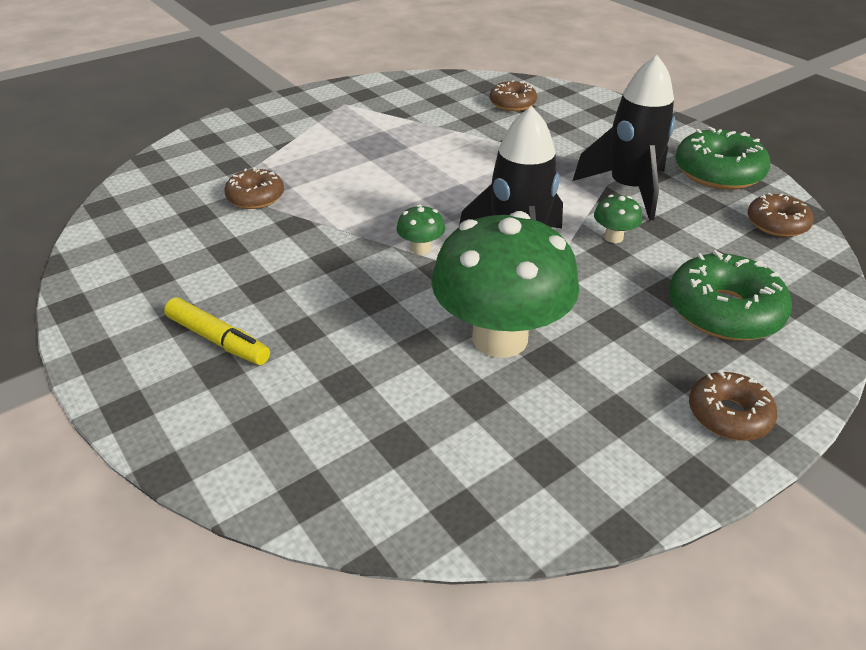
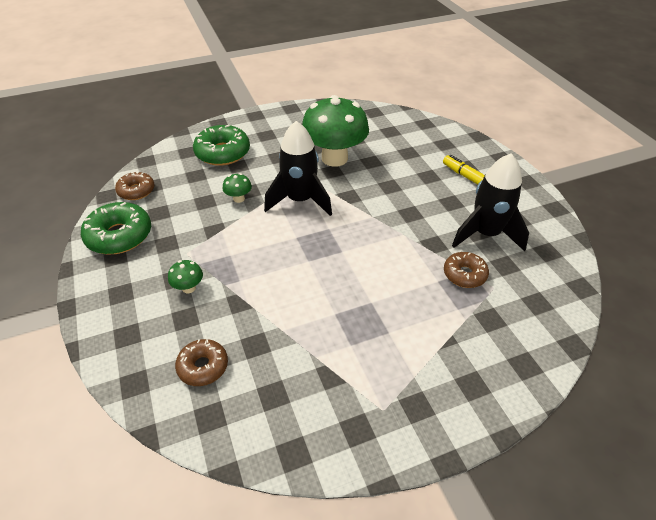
camera: 165 degrees left, 5 degrees up
(421, 249) = (356, 210): green mushroom -> green mushroom (189, 288)
(628, 189) = (196, 232): black rocket -> black rocket (485, 234)
(728, 415) = (262, 120): brown donut -> none

